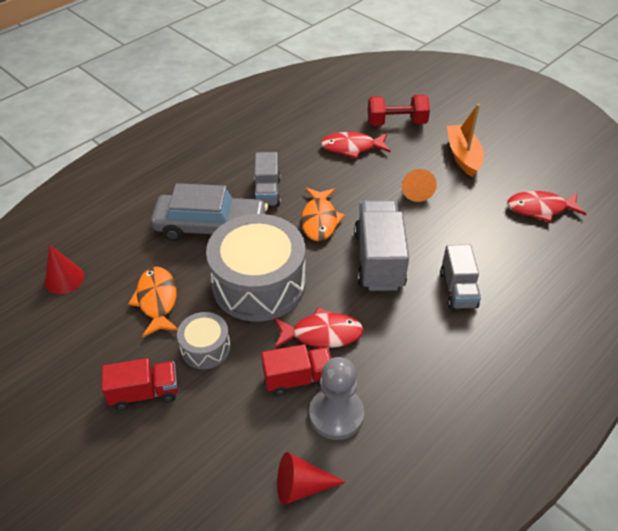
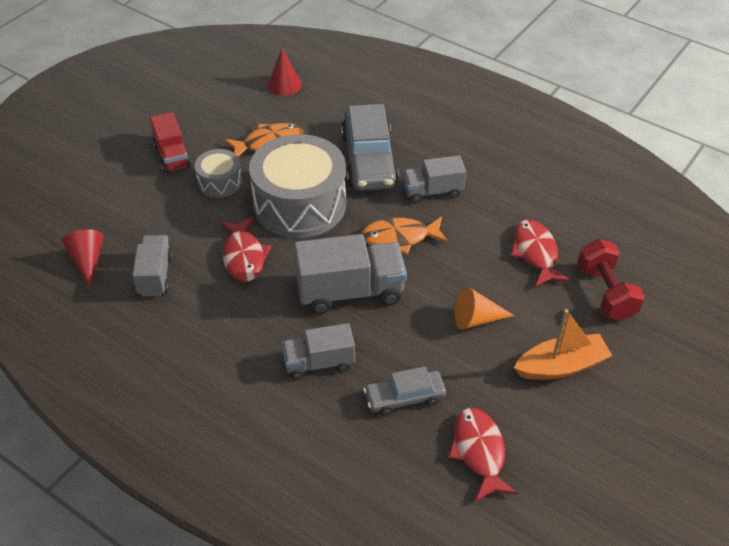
camera: 80 degrees right, 0 degrees up
(298, 378) = (191, 246): red truck -> none
(336, 414) = (155, 275): grey pawn -> grey truck
(493, 241) = (404, 397): none -> grey car

